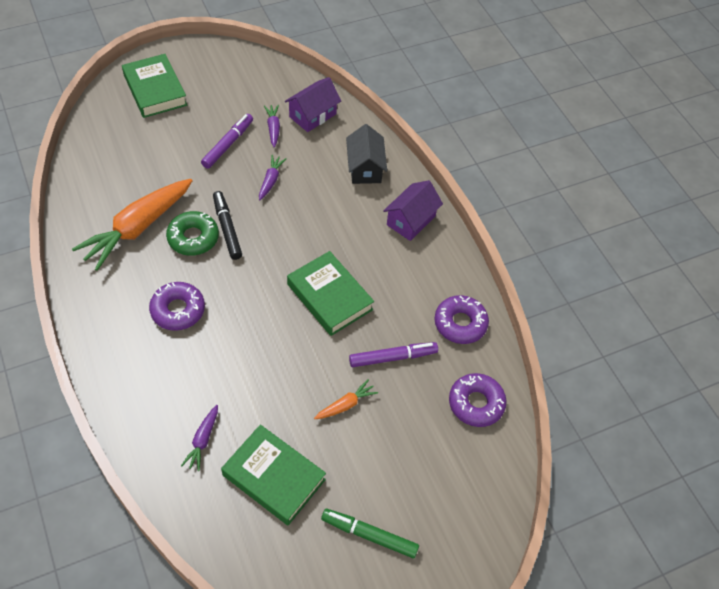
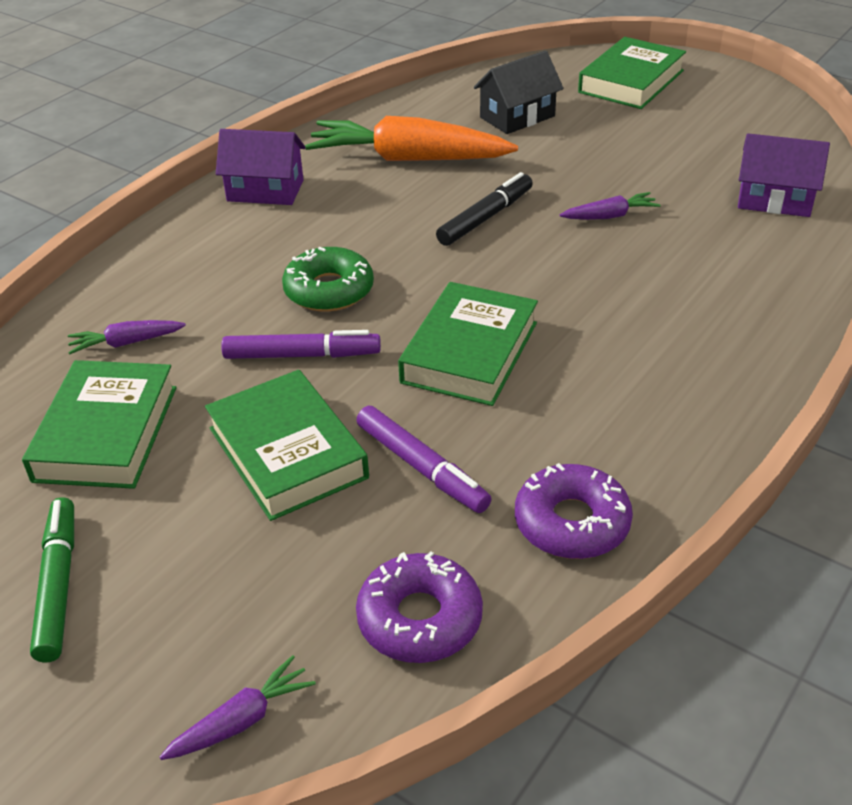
camera: 65 degrees right, 15 degrees down
(178, 310) = (315, 237): purple donut -> none
(193, 238) = (440, 200): green donut -> green donut (329, 290)
(228, 144) = (622, 161): purple marker -> purple marker (302, 355)
(273, 128) = (701, 180): purple carrot -> purple carrot (242, 720)
(346, 405) = (287, 453): orange carrot -> green book
(365, 168) = (751, 284): black house -> black house (517, 117)
(411, 220) = (715, 373): purple house -> purple house (265, 190)

